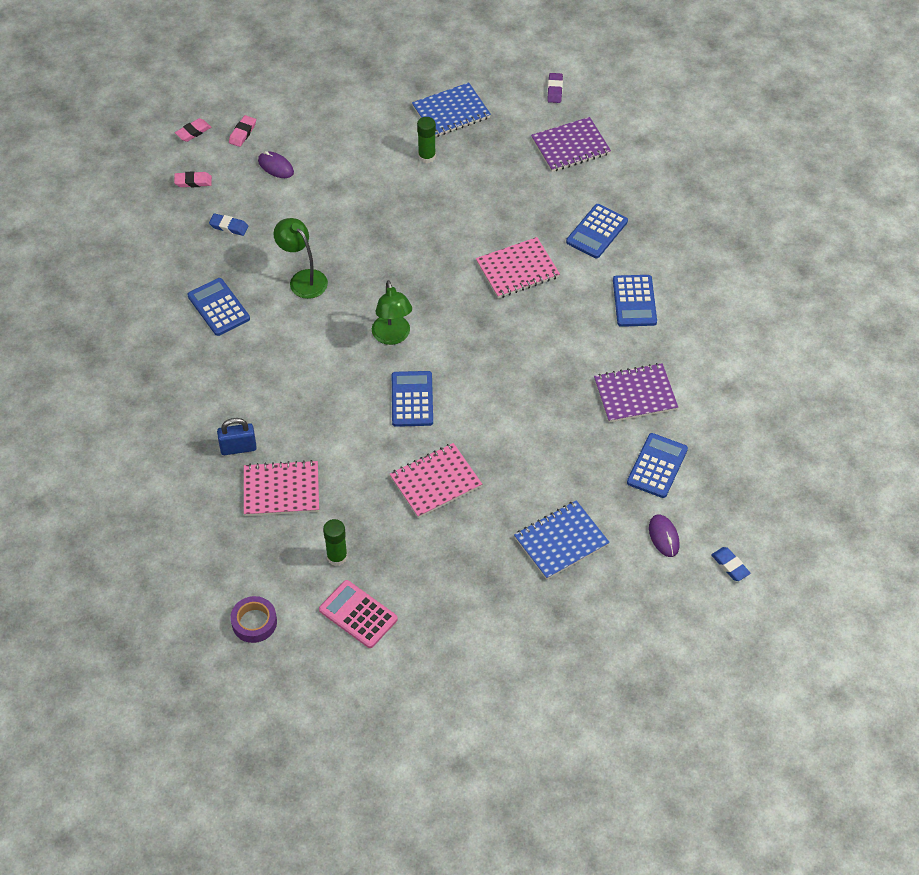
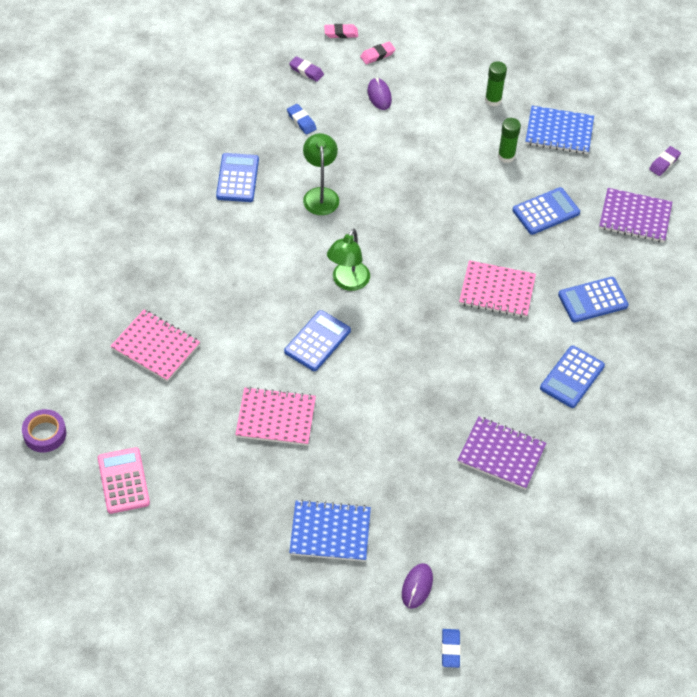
camera: 35 degrees right, 0 degrees up
(193, 182) = (306, 71): pink eraser -> purple eraser
(238, 448) = (154, 294): blue padlock -> none
(337, 557) = (149, 426): green glue stick -> green glue stick (493, 100)
(657, 466) = (465, 525): blue calculator -> blue calculator (546, 211)

